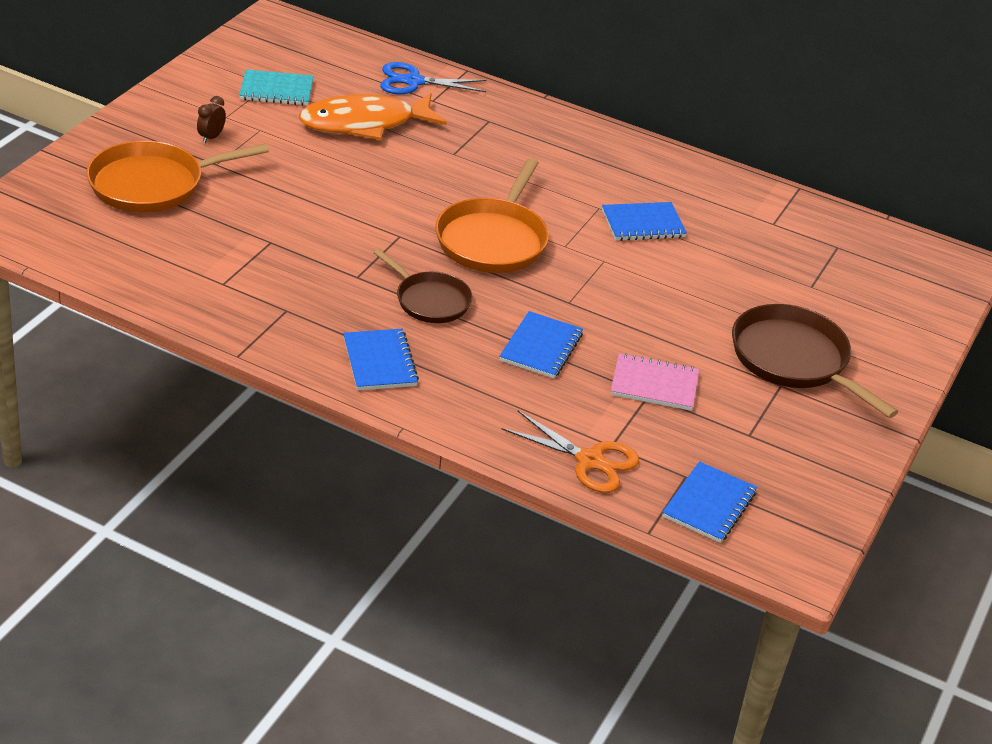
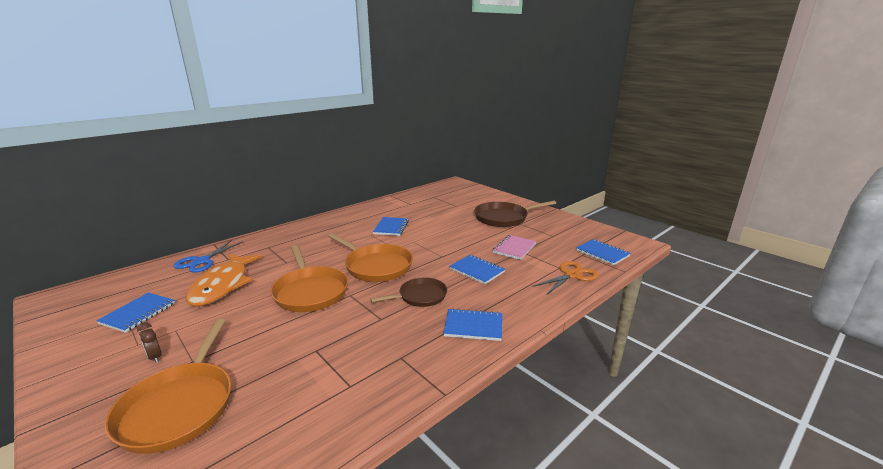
camera: 65 degrees left, 15 degrees down
(276, 90) = (138, 313): turquoise notebook -> blue notebook
(389, 199) = (310, 291): none -> orange pan

